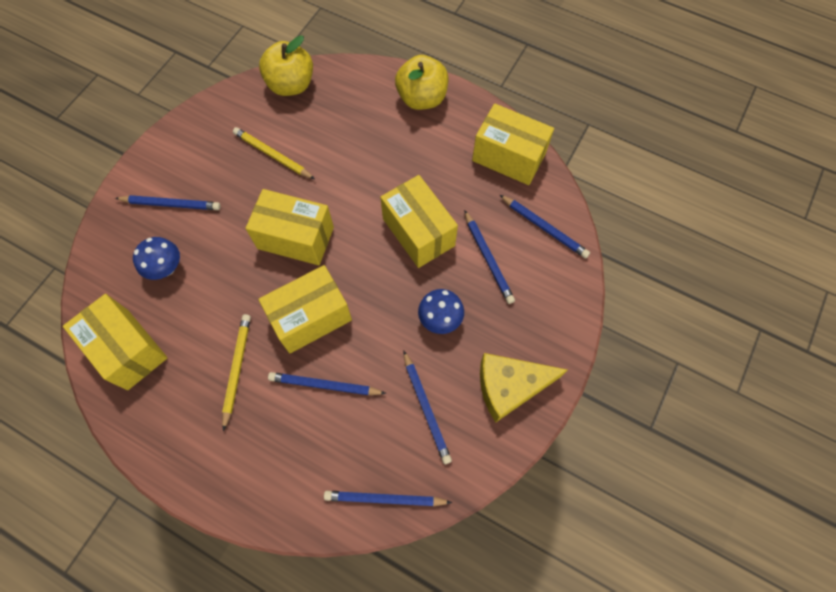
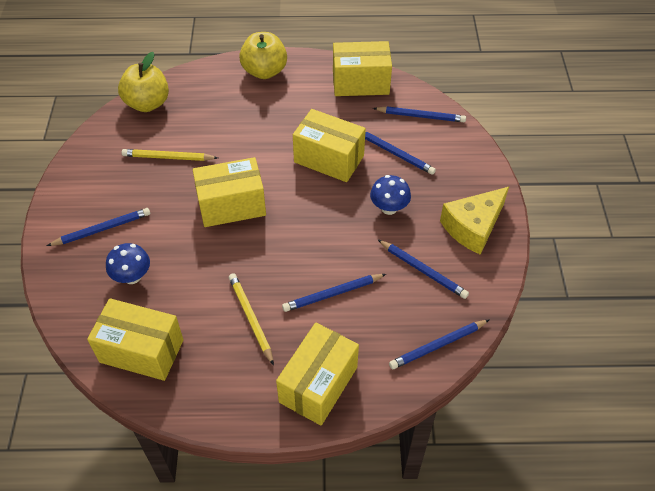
camera: 30 degrees left, 15 degrees down
(311, 318) = (286, 254): yellow box -> yellow box (318, 384)

